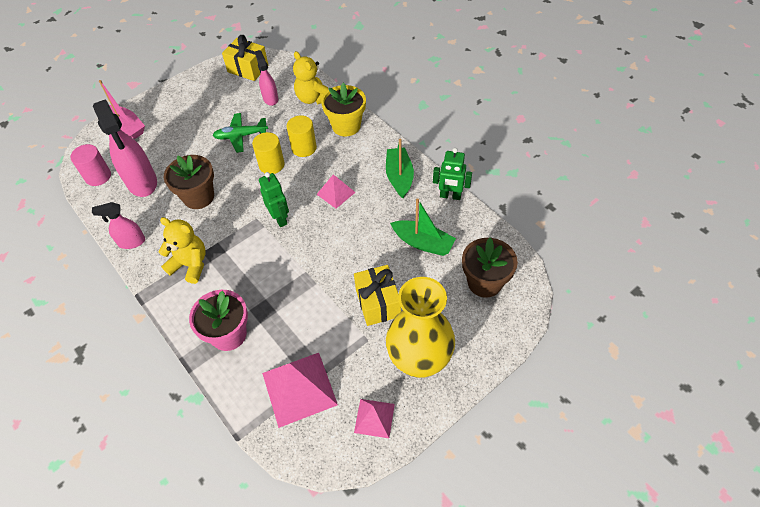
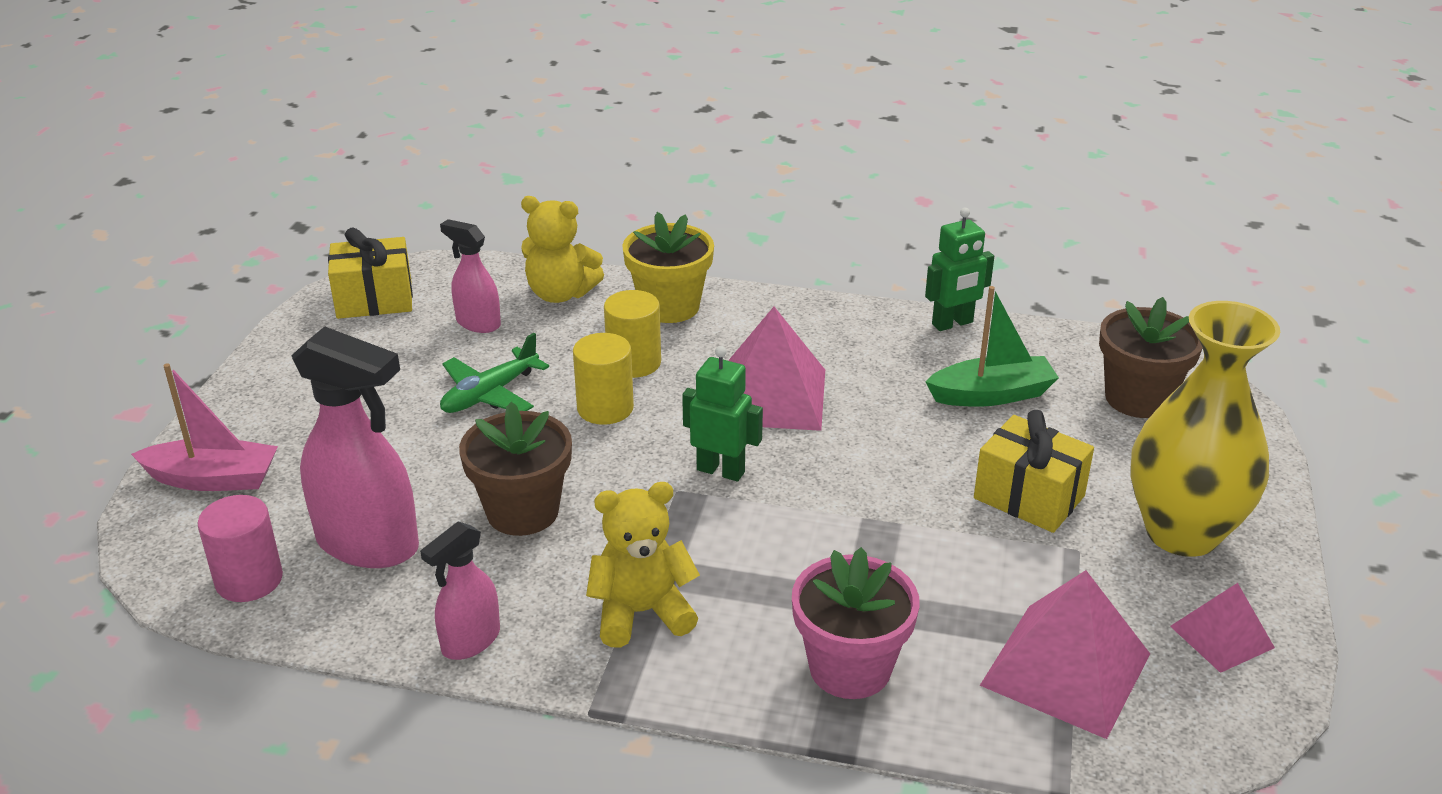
camera: 40 degrees left, 20 degrees down
(335, 193) = (771, 396): pink pyramid -> pink pyramid, size x1.77
(399, 177) = (845, 334): green boat -> none

